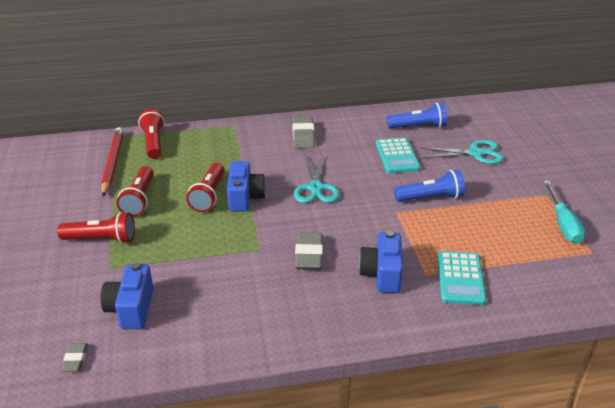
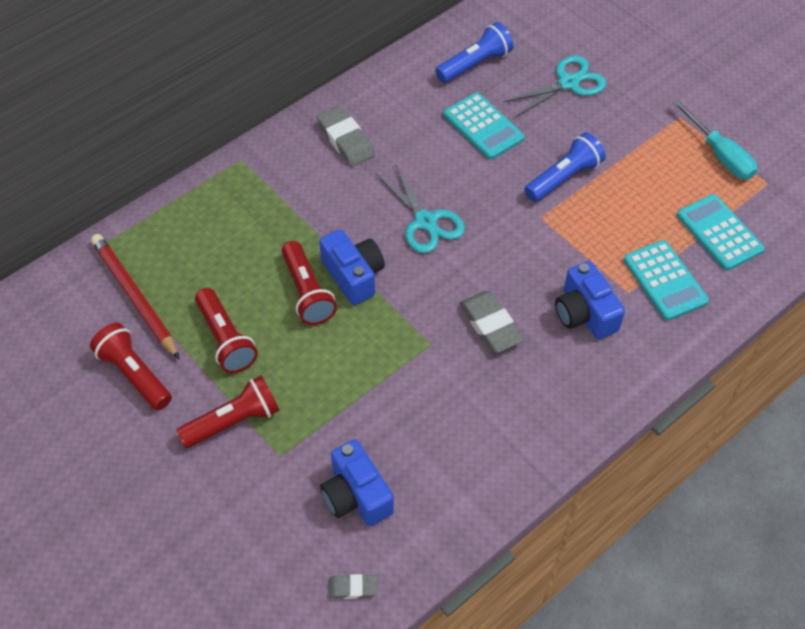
camera: 30 degrees left, 20 degrees up
(75, 359) = (352, 588): grey eraser -> grey eraser turned 60 degrees counterclockwise
(153, 143) = (158, 237): red flashlight -> red flashlight (134, 374)
(528, 267) = (719, 233): none -> turquoise calculator

